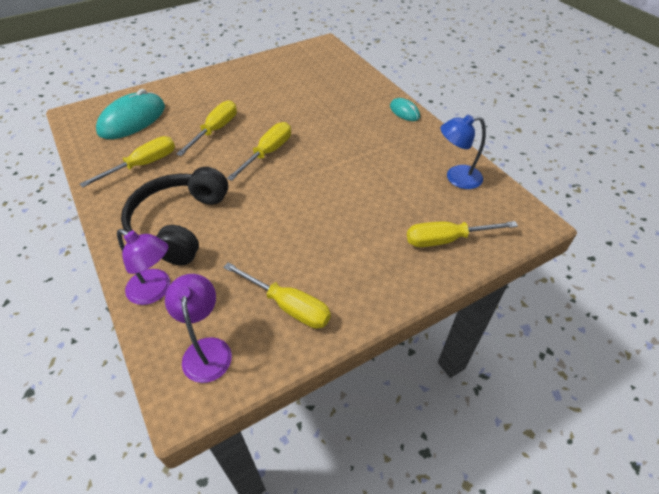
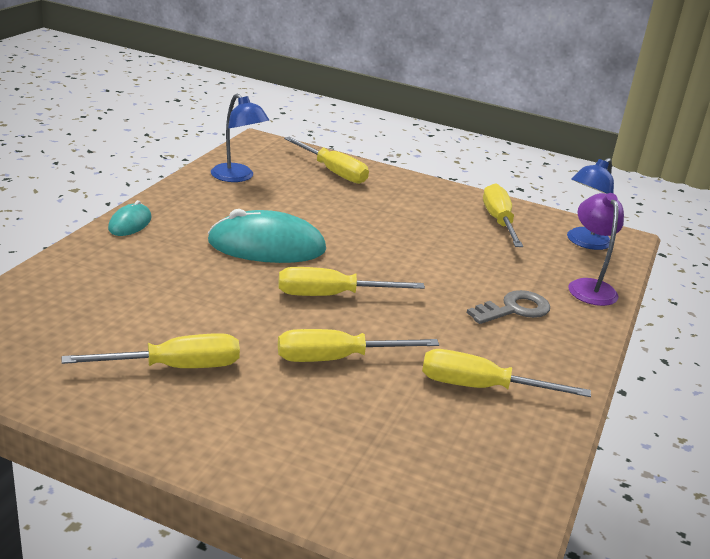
camera: 130 degrees left, 20 degrees down
(132, 119) = (414, 466): turquoise mouse -> turquoise mouse (267, 246)
(179, 224) = (514, 309): black headphones -> grey key
(206, 349) = (583, 242): purple lamp -> blue lamp
(257, 87) = (175, 367): none -> yellow screwdriver

